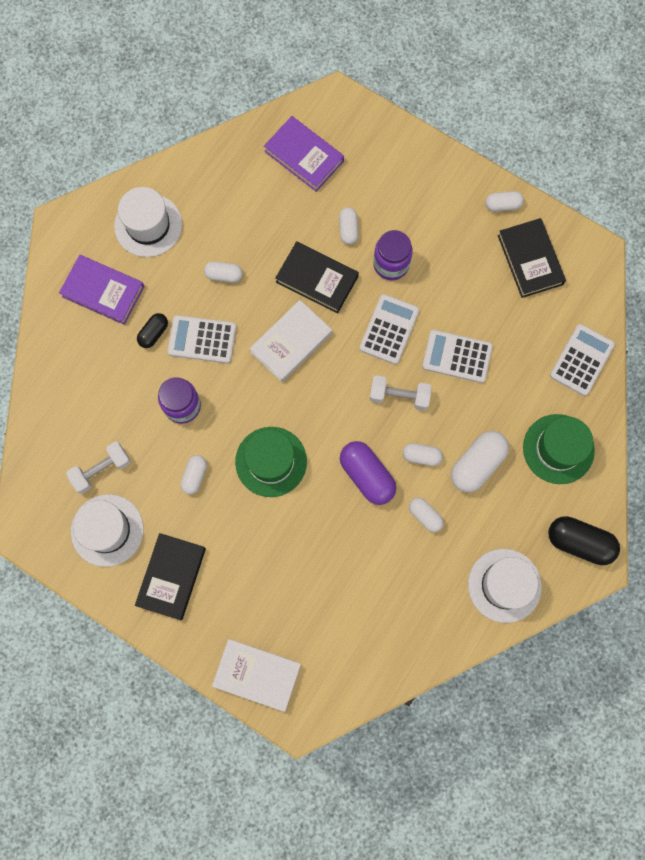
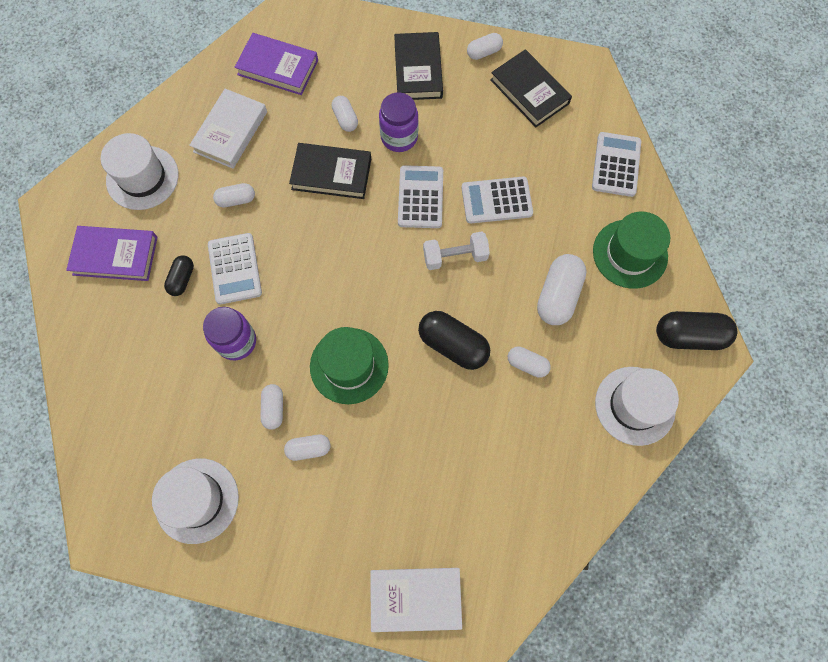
camera: 20 degrees left, 5 degrees down
(101, 470) = (170, 438): white dumbbell -> none
(171, 577) = (284, 525): black book -> black book (418, 70)
(202, 339) = (235, 269): white calculator -> white calculator turned 90 degrees counterclockwise
(291, 342) = (327, 241): white book -> white book (230, 131)
(367, 475) = (453, 345): purple capsule -> black capsule
(421, 456) = (500, 307): white capsule -> white capsule (309, 449)

